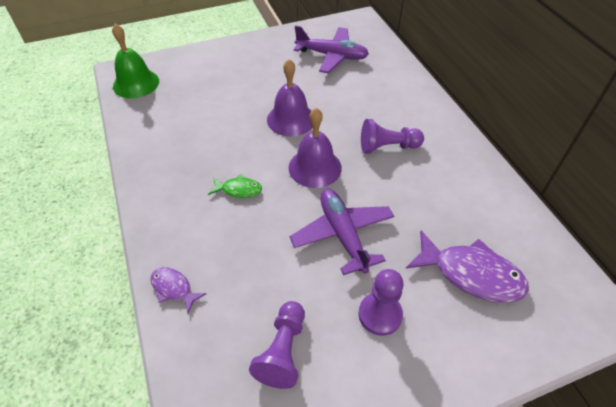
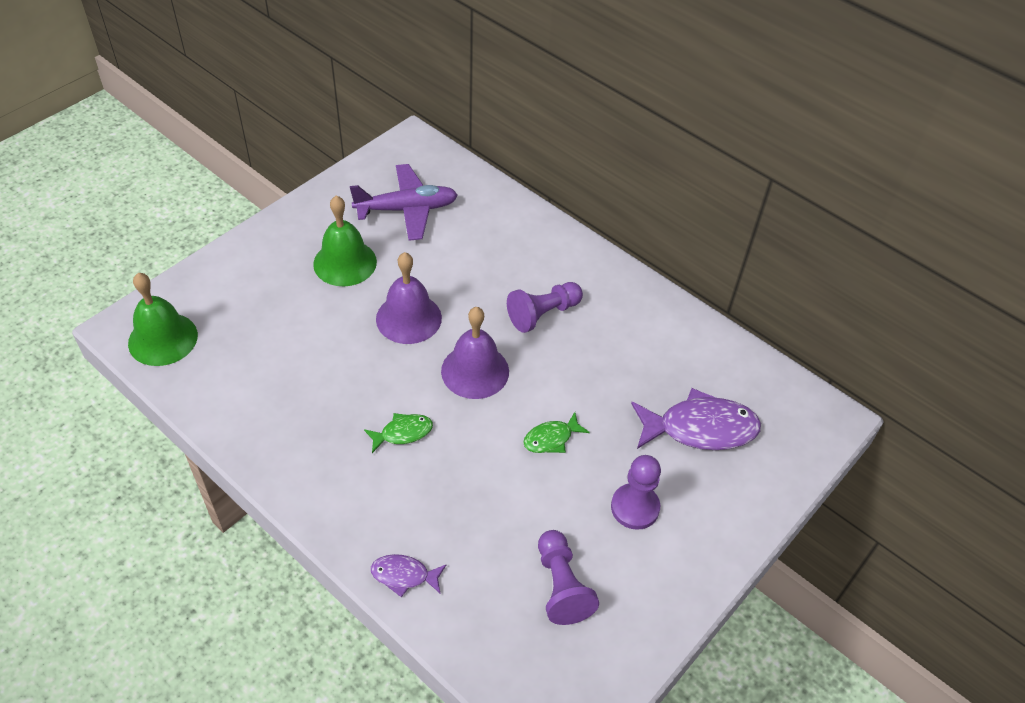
camera: 30 degrees left, 0 degrees up
(272, 74) = (345, 262): none -> green bell
(342, 234) = (551, 438): purple plane -> green fish

